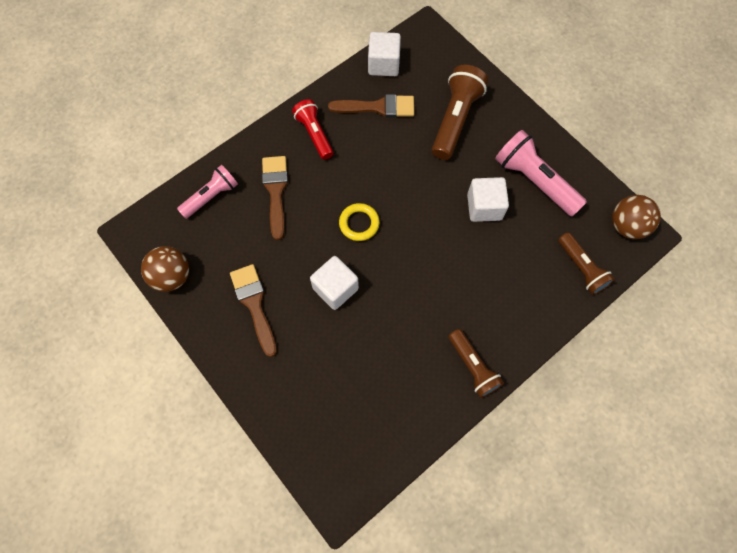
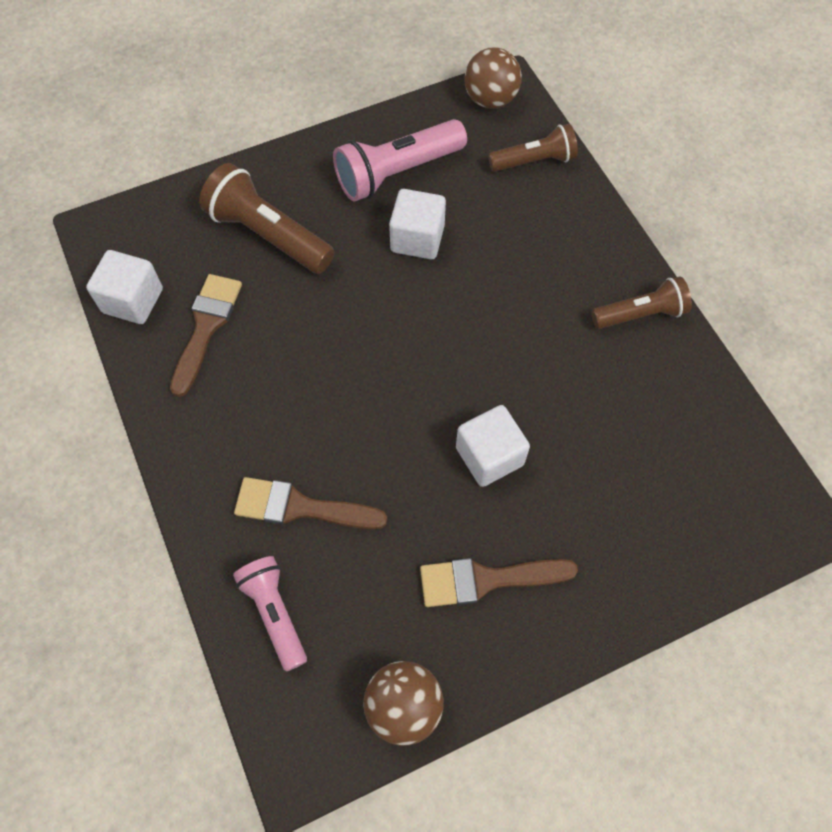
camera: 75 degrees left, 5 degrees down
(314, 134) = (217, 427): red flashlight -> none
(359, 223) = (394, 400): yellow ring -> none

